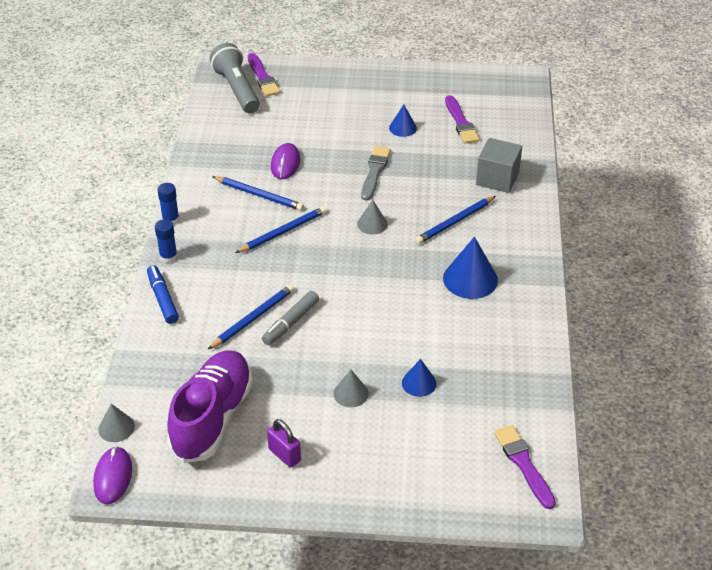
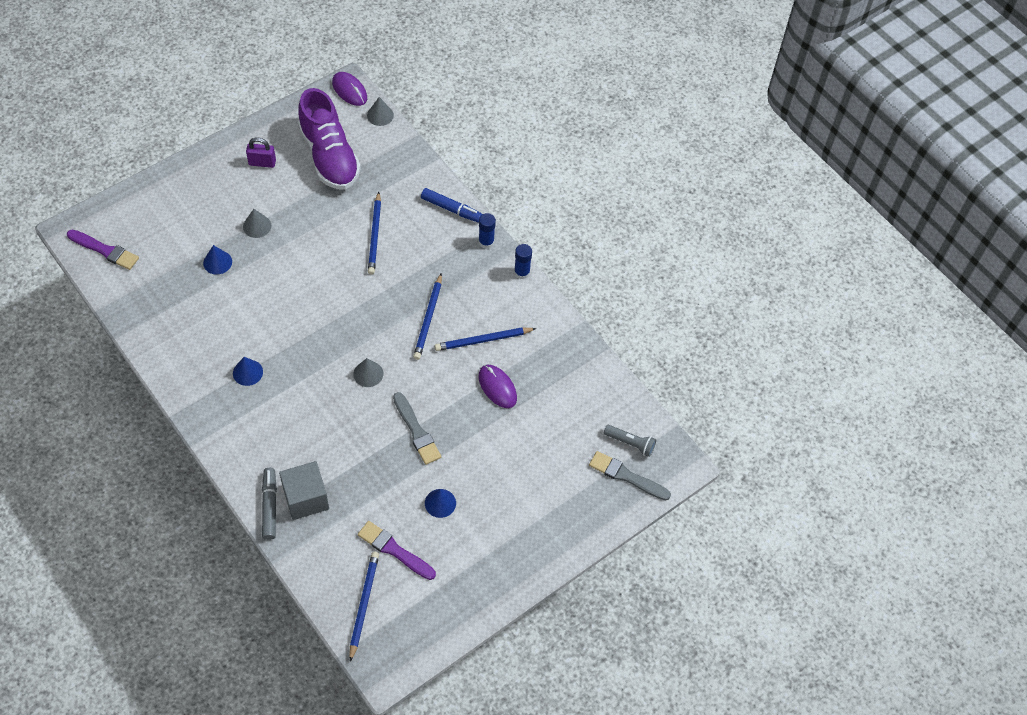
camera: 135 degrees right, 15 degrees up
(237, 89) = (630, 443): grey flashlight -> grey flashlight, size x0.54
(262, 77) = (626, 476): purple brush -> grey brush
(291, 323) = (346, 249): grey marker -> grey marker (269, 506)
(455, 222) = (304, 422): blue pencil -> blue pencil (363, 604)
(470, 279) = (247, 372): blue cone -> blue cone, size x0.58

